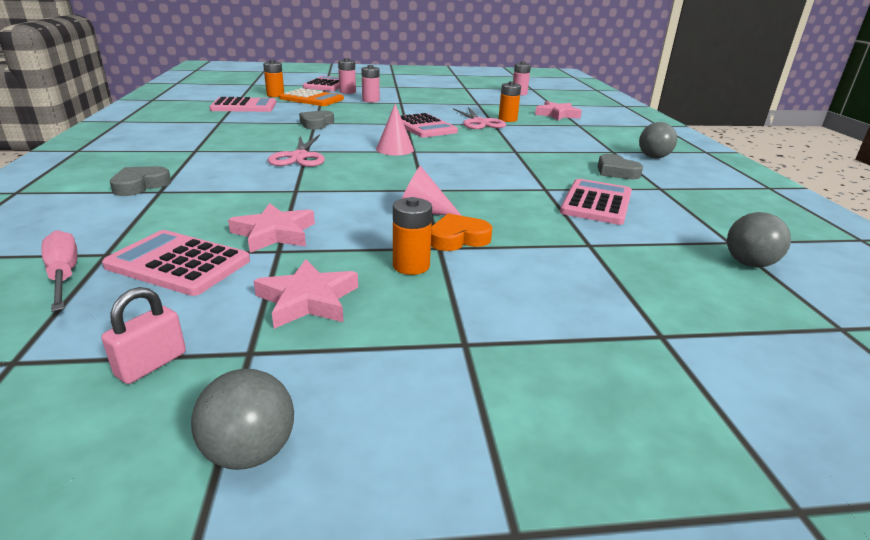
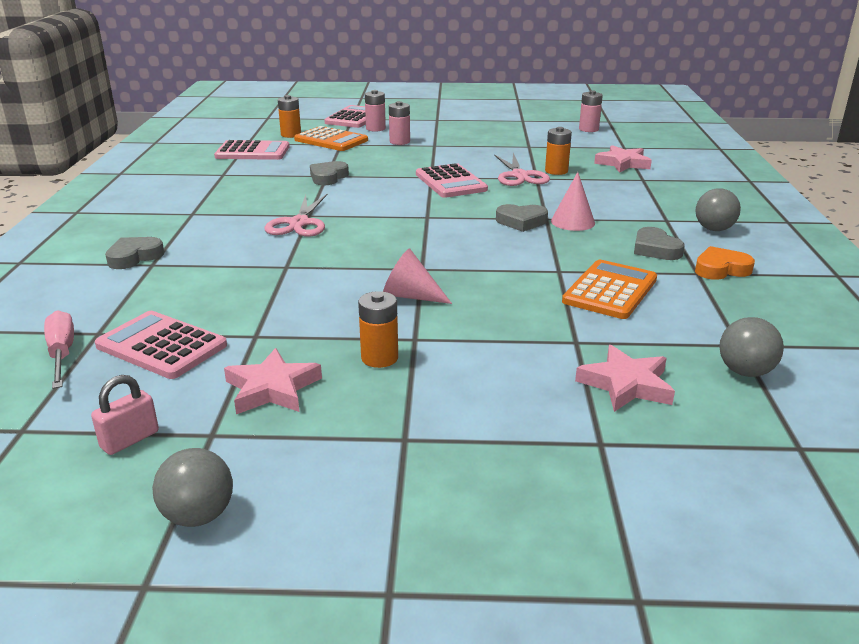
camera: 10 degrees right, 0 degrees up
(274, 233) = (255, 317): pink star -> pink star (626, 384)
(395, 149) = (406, 214): pink cone -> pink cone (573, 222)
(458, 238) = (438, 329): orange heart -> orange heart (721, 269)
(496, 154) = (521, 221): none -> grey heart
(596, 203) = (610, 290): pink calculator -> orange calculator

